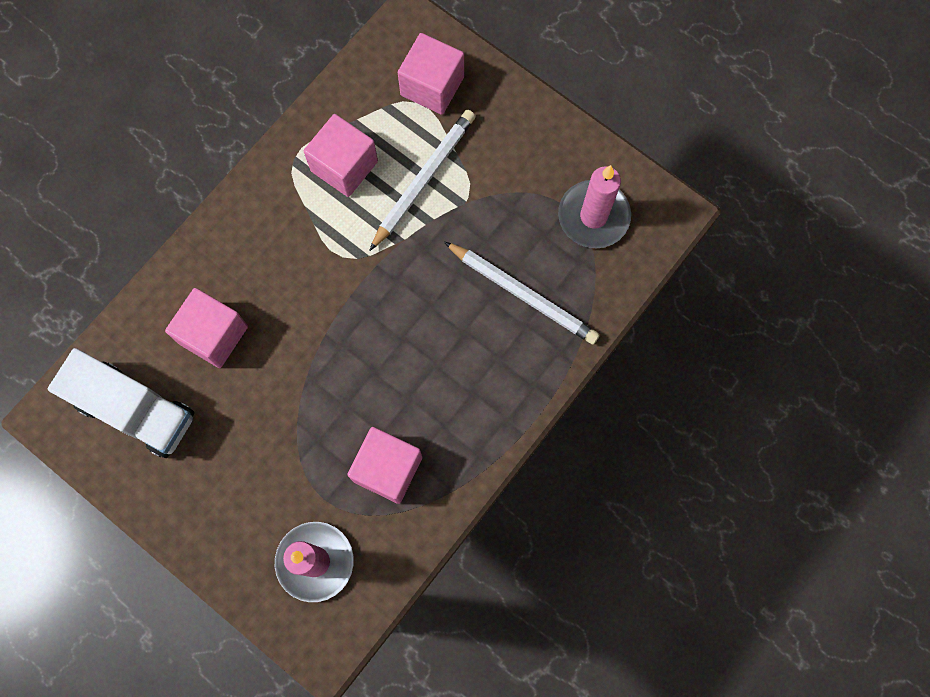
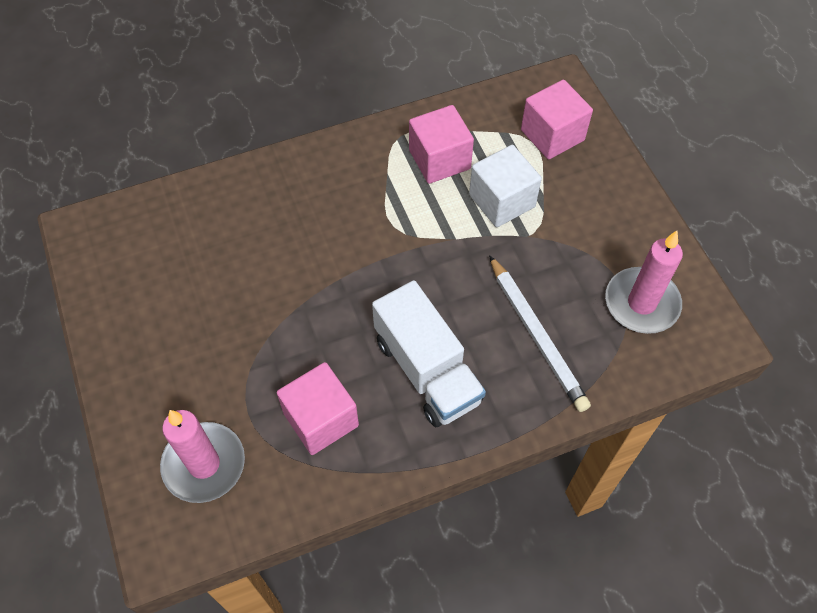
camera: 30 degrees right, 15 degrees down
(135, 410) = (145, 257): white truck -> white truck (427, 370)
(213, 335) = (247, 233): pink cube -> none
(423, 179) = (502, 201): white pencil -> white cube

